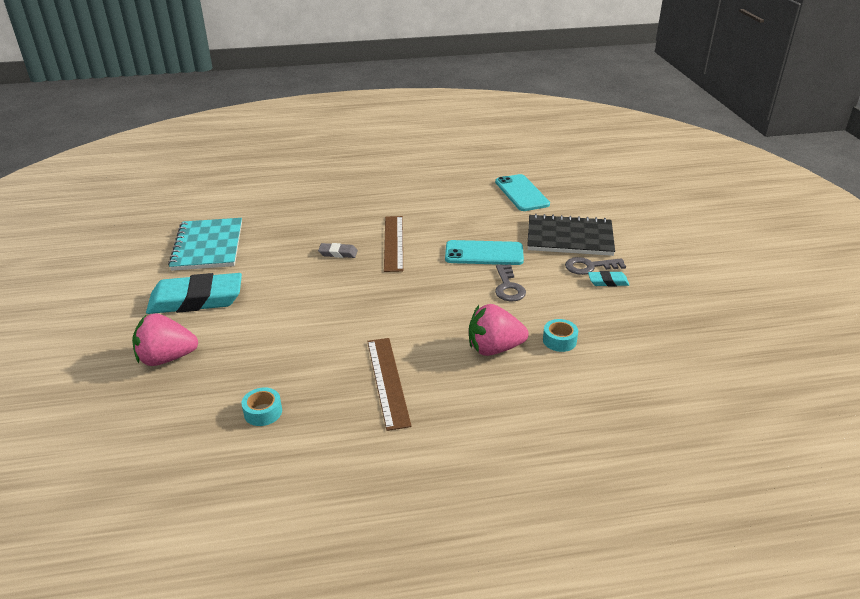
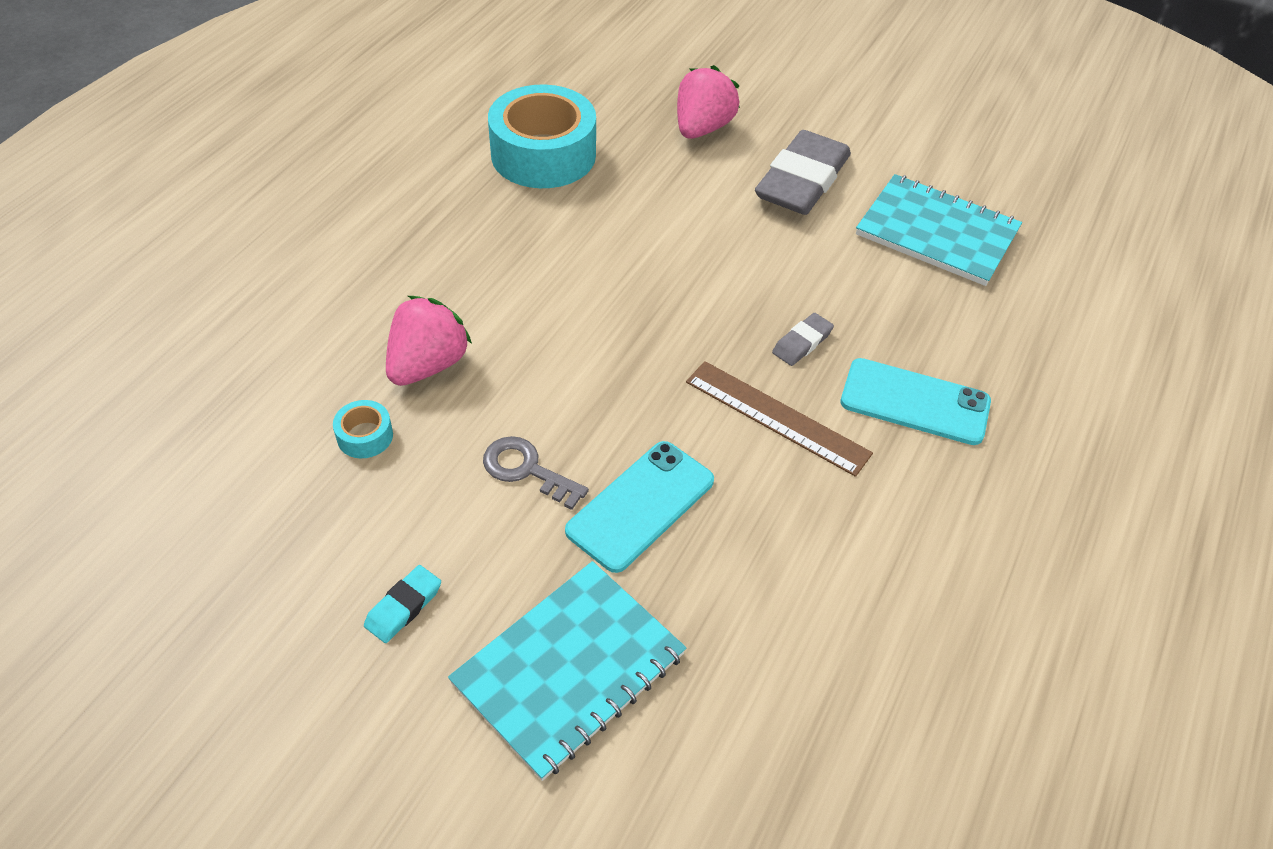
camera: 125 degrees right, 15 degrees up
(196, 300) = (802, 180): turquoise eraser -> grey eraser
(263, 412) = (543, 154): turquoise tape -> turquoise tape, size x2.41
(388, 381) = (484, 250): brown ruler -> none
(521, 193) = (801, 733): turquoise phone -> turquoise phone (915, 402)
(569, 237) = (569, 669): black notebook -> turquoise notebook
(589, 266) = (463, 618): grey key -> none

